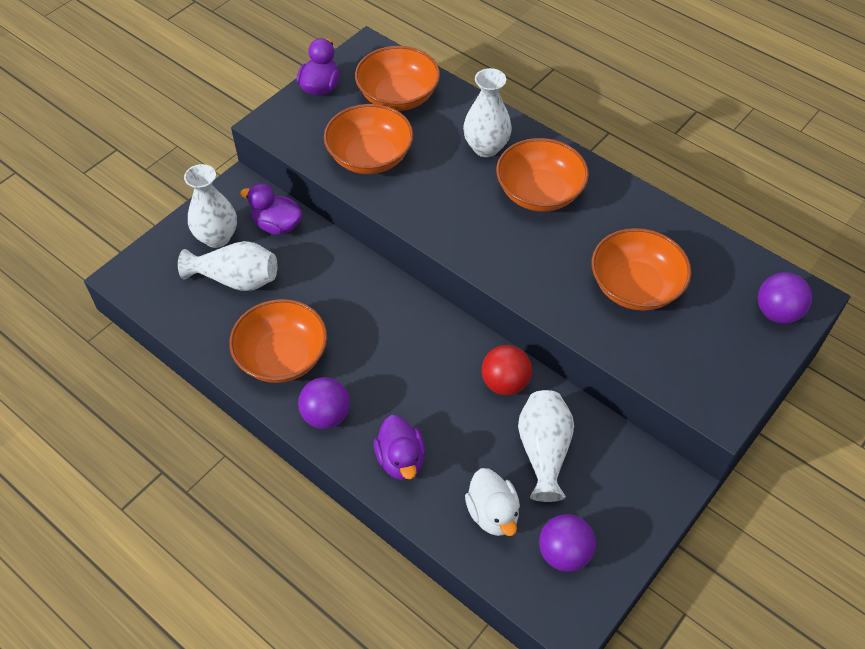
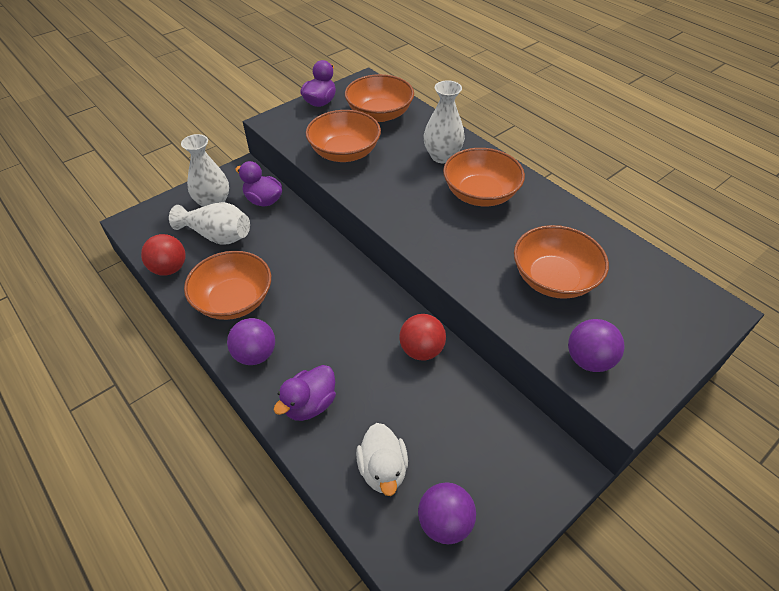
camera: 10 degrees right, 5 degrees down
(193, 329) = (169, 268): none -> red ball
(401, 460) = (310, 404): purple duck -> purple duck turned 45 degrees clockwise
(543, 451) = (444, 417): white vase -> none
(777, 312) = (689, 319): purple ball -> purple ball (588, 360)

